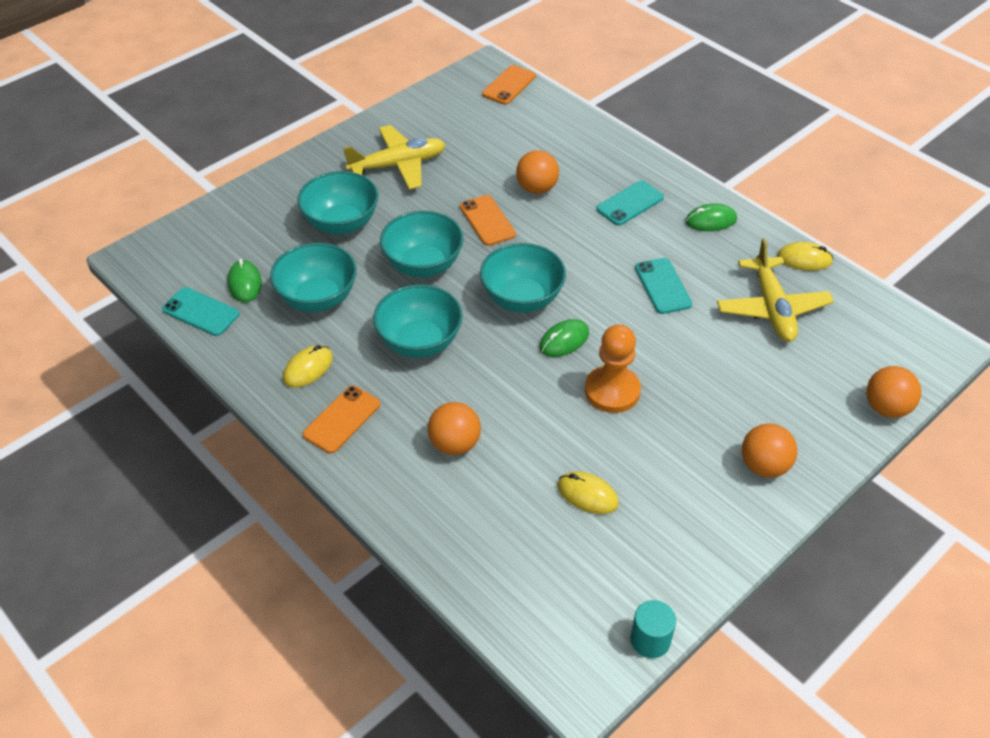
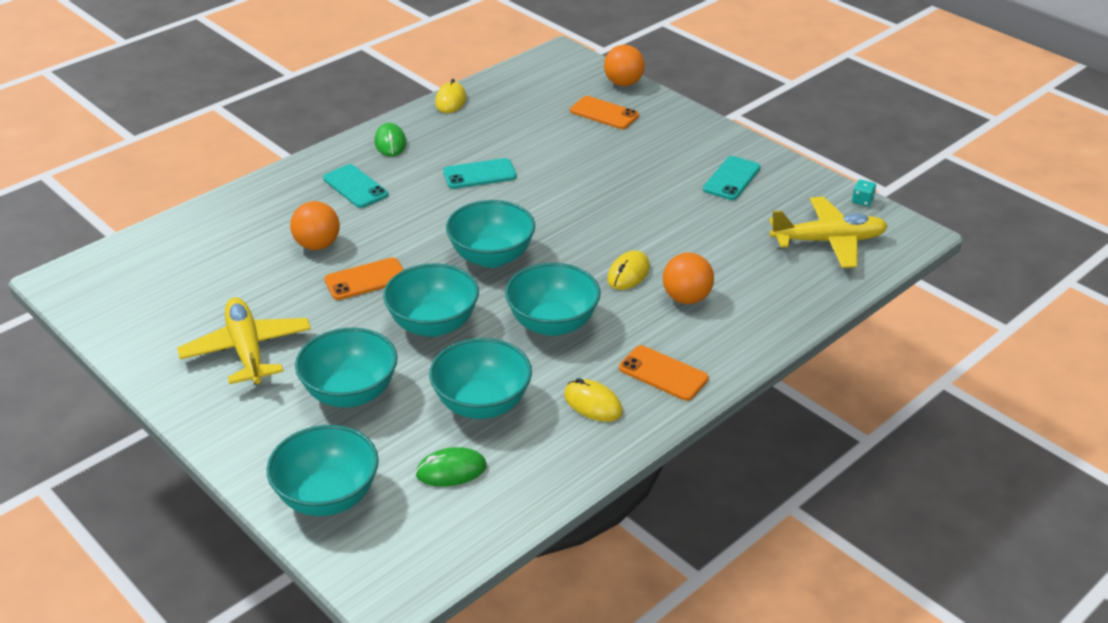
camera: 90 degrees left, 10 degrees down
(201, 312) = (500, 506): turquoise phone -> turquoise phone (731, 179)
(231, 221) = (328, 497): none -> turquoise bowl
(509, 85) = (111, 263): orange phone -> orange phone (604, 113)
(564, 340) = (550, 232): green mouse -> none
(587, 495) = (732, 225): yellow mouse -> yellow mouse (628, 273)
(612, 391) = (613, 208): orange pawn -> none
(650, 640) = (862, 201): turquoise cylinder -> turquoise dice
(764, 466) = (688, 140): orange ball -> none
(772, 308) = (512, 121): yellow plane -> yellow plane (829, 241)

